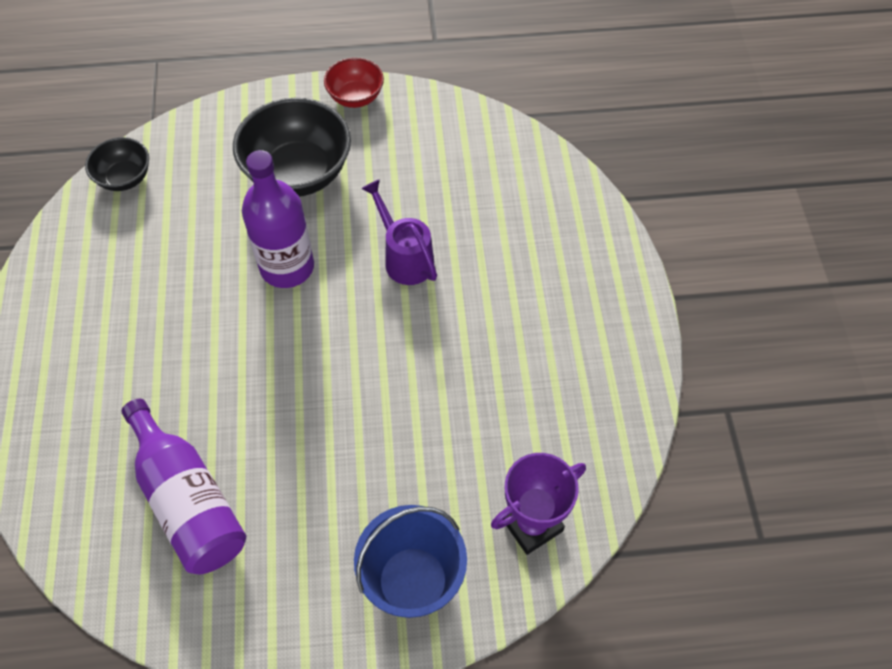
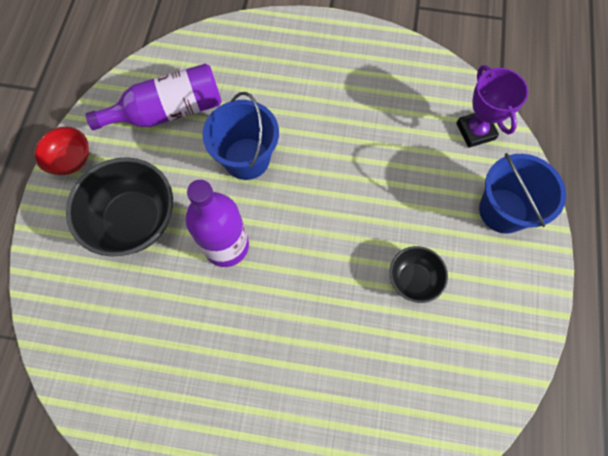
camera: 75 degrees left, 10 degrees up
(124, 178) = (78, 372): black bowl -> black bowl (413, 279)
(188, 501) = (416, 355): purple bottle -> purple bottle (168, 111)
(405, 258) = (246, 159): purple watering can -> blue bucket

